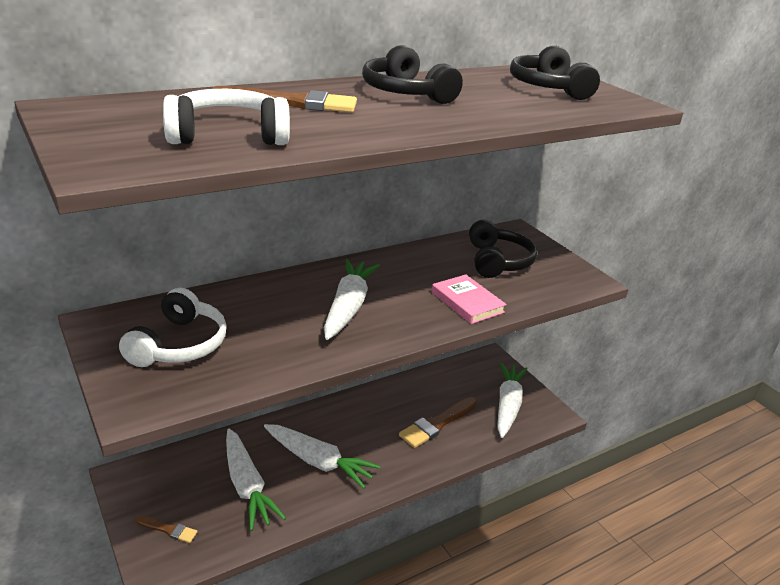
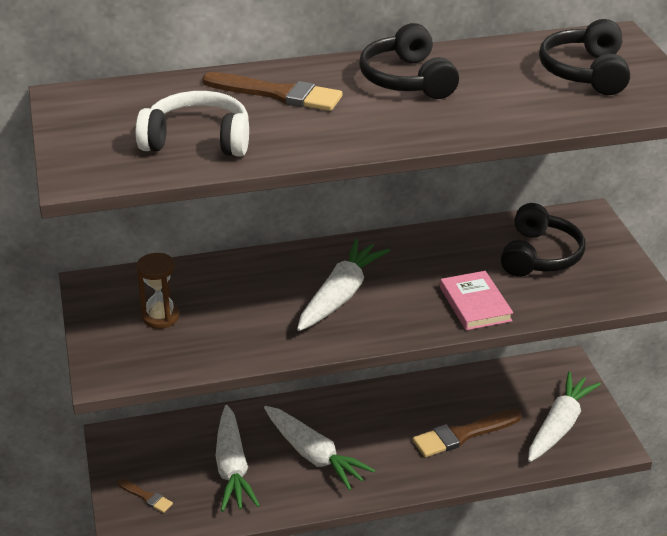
camera: 20 degrees right, 5 degrees up
(179, 344) = (160, 317): white headphones -> brown hourglass

